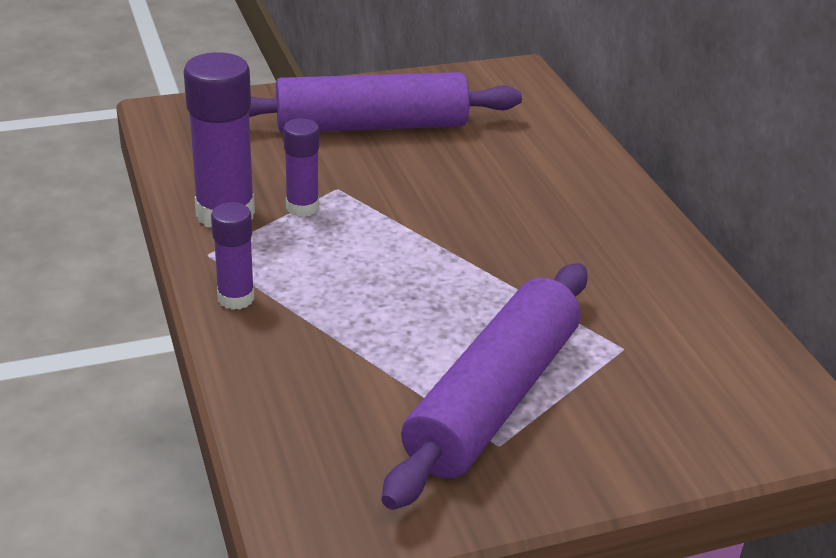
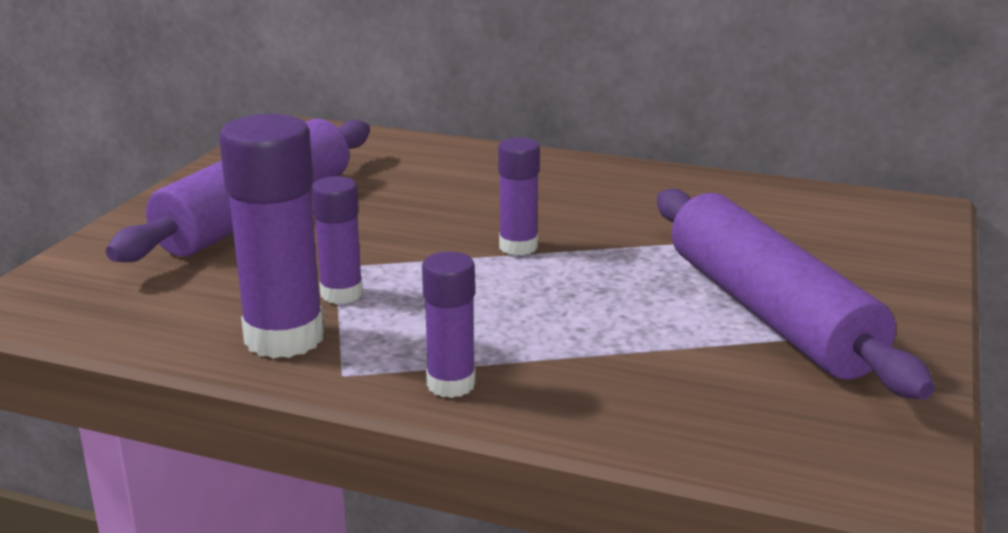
camera: 50 degrees left, 10 degrees down
(456, 245) = (518, 247): none -> purple glue stick

